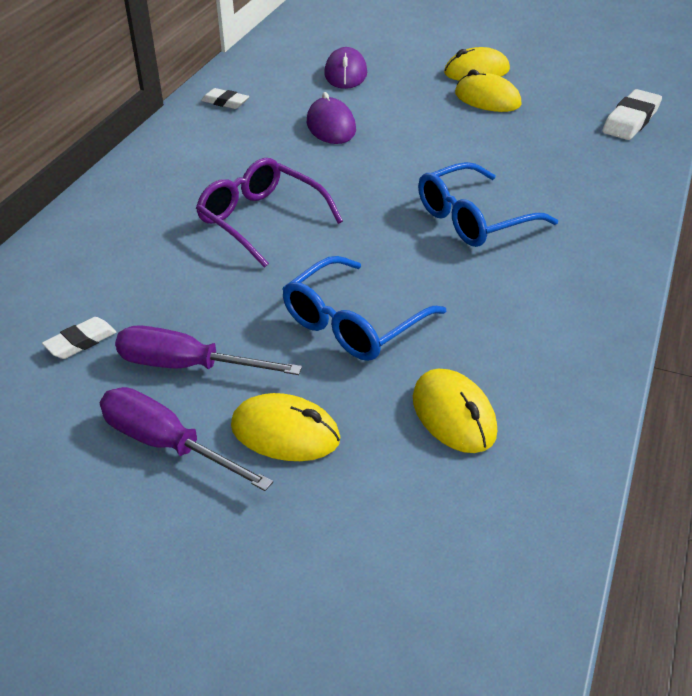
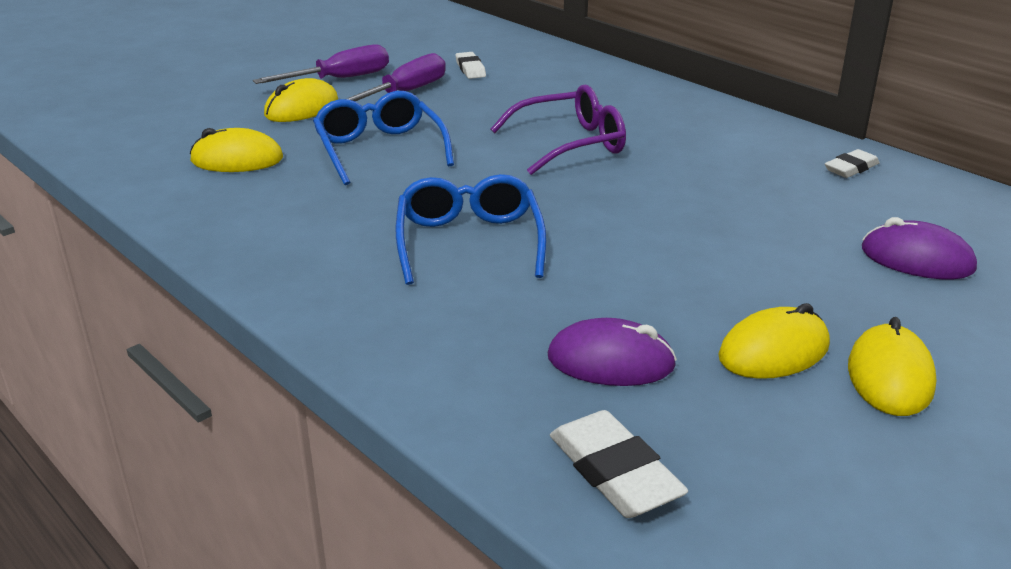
camera: 115 degrees right, 10 degrees down
(331, 126) = (749, 214): purple mouse -> purple mouse (611, 361)

